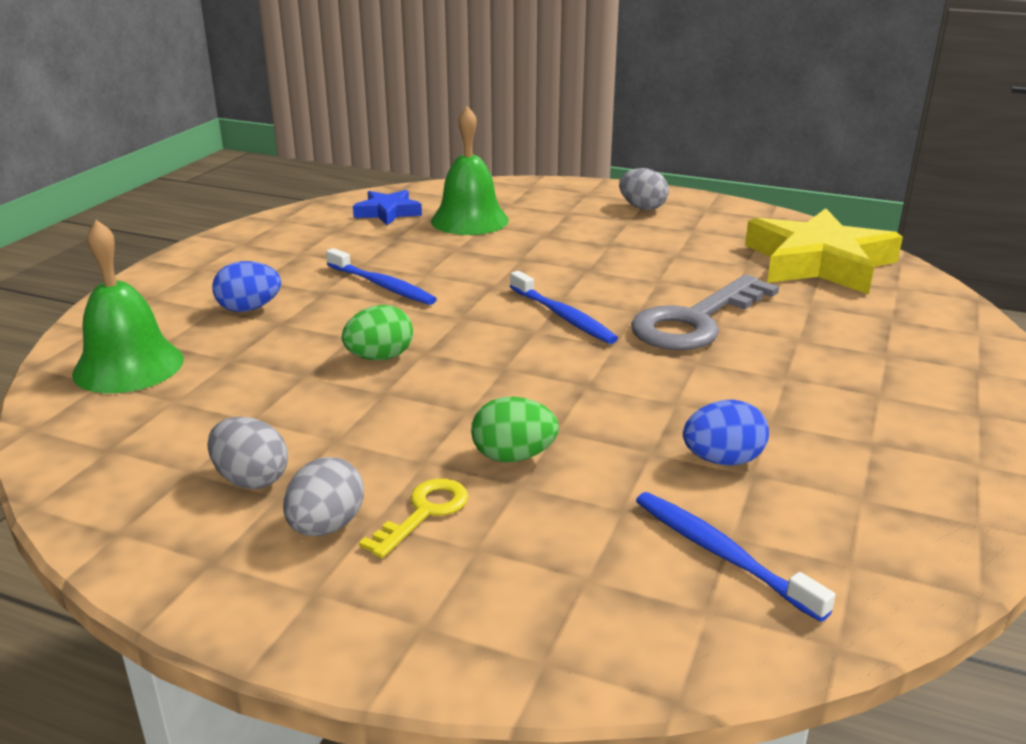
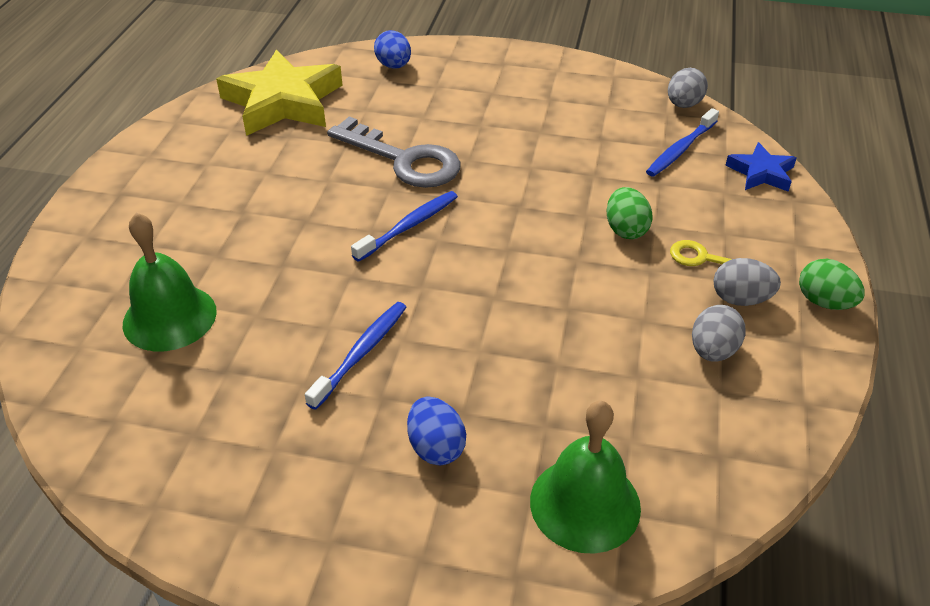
camera: 100 degrees left, 15 degrees up
(380, 357) = (512, 322): green egg -> green egg (824, 302)
(388, 212) = (135, 396): blue star -> blue star (761, 173)
(642, 207) = (141, 195): grey egg -> grey egg (683, 105)
(722, 460) = (592, 149): blue egg -> blue egg (394, 66)

